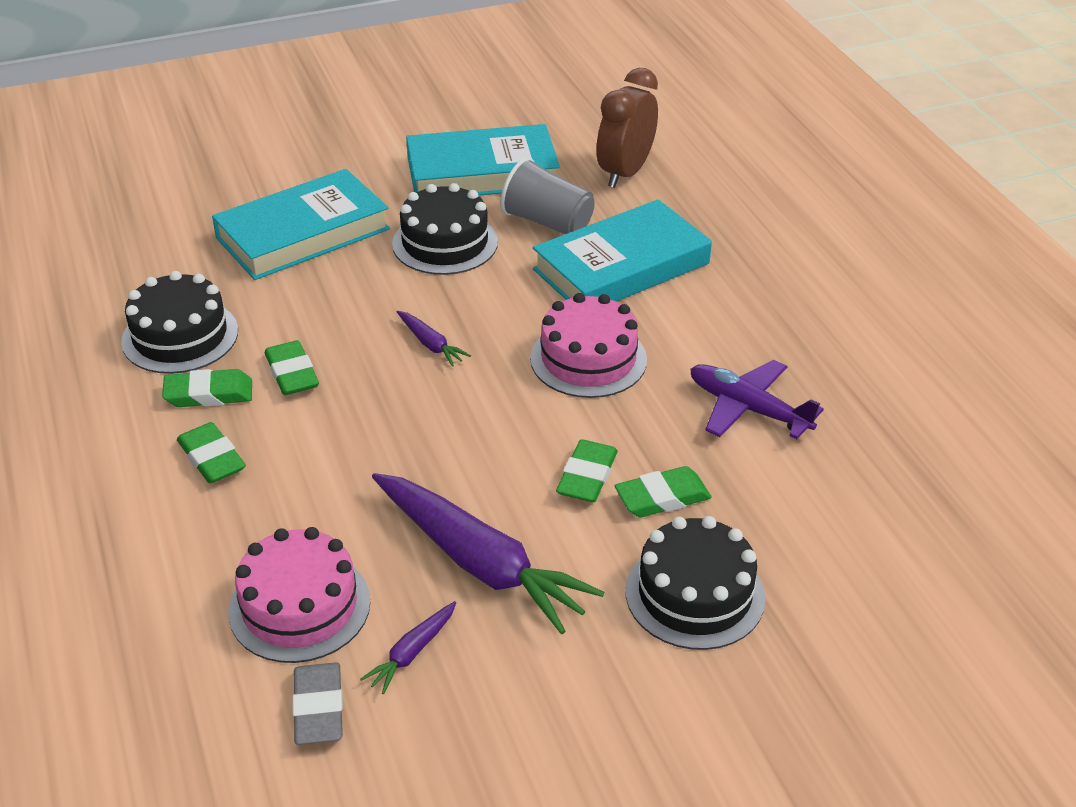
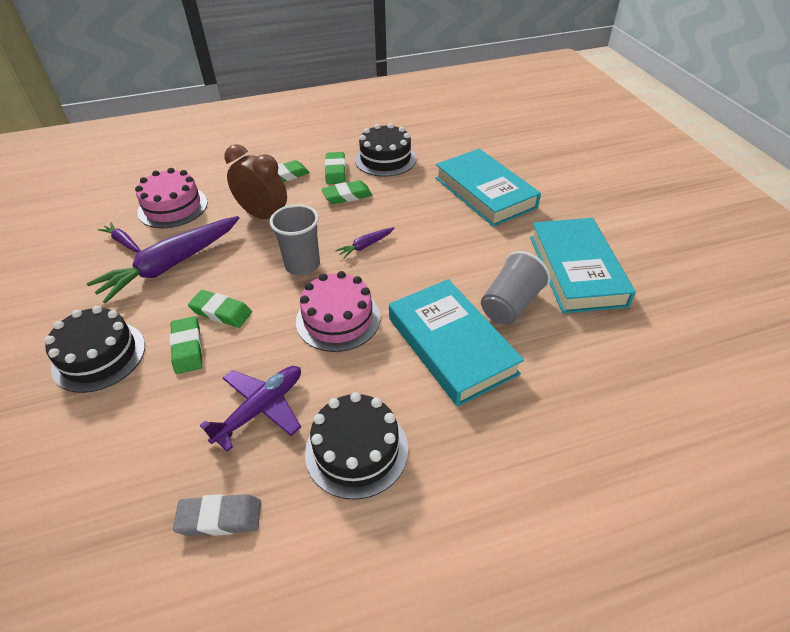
camera: 95 degrees right, 5 degrees up
(318, 708) = (108, 215): grey eraser -> grey eraser (220, 518)
(445, 243) = (478, 251): black cake -> black cake (356, 450)
(477, 405) = (302, 265): none -> grey cup
(625, 173) = (597, 358): brown clock -> brown clock (263, 216)

